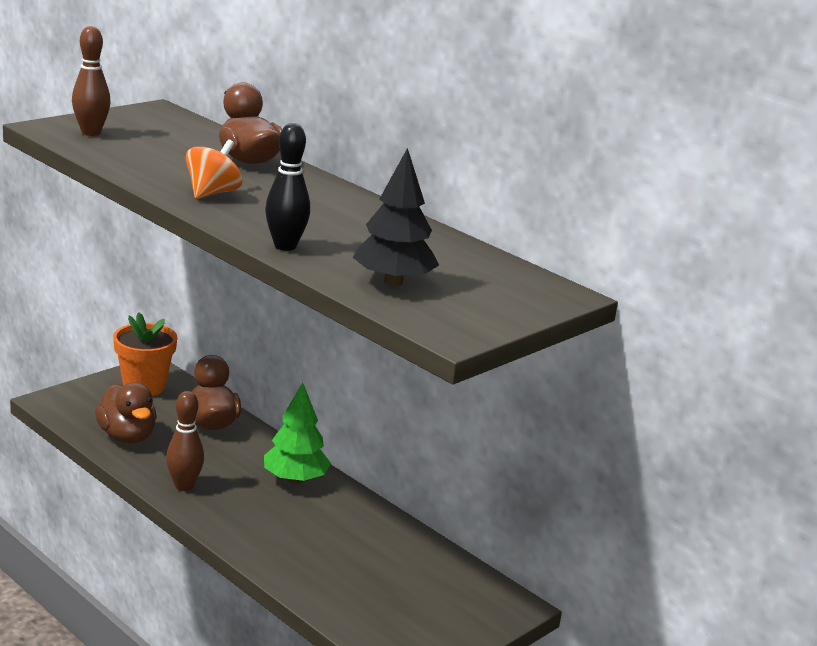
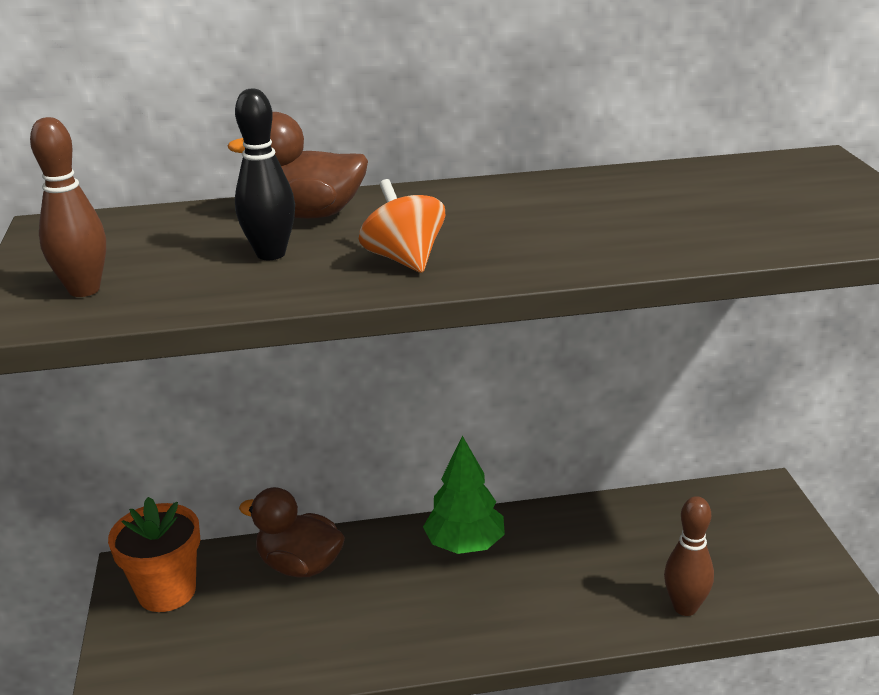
camera: 50 degrees left, 5 degrees up
(127, 436) = (266, 649): brown duck -> none
(184, 486) = (415, 638): brown bowling pin -> brown bowling pin (685, 607)
(285, 246) = (617, 256): black bowling pin -> black bowling pin (271, 254)
(393, 282) = (756, 224): black tree -> none

